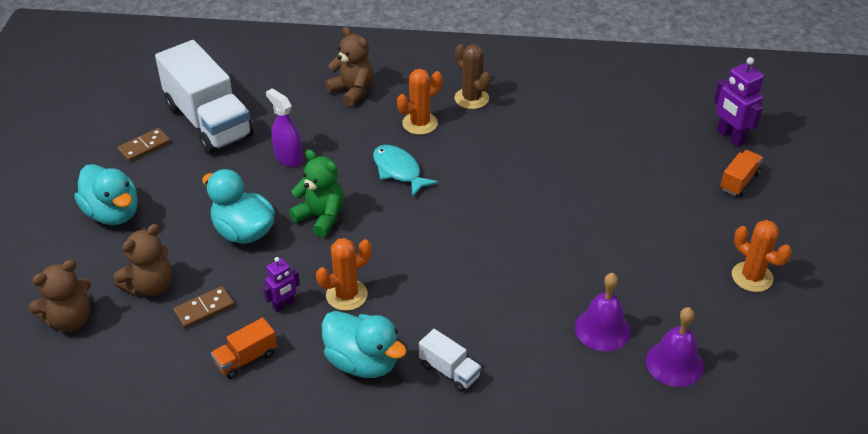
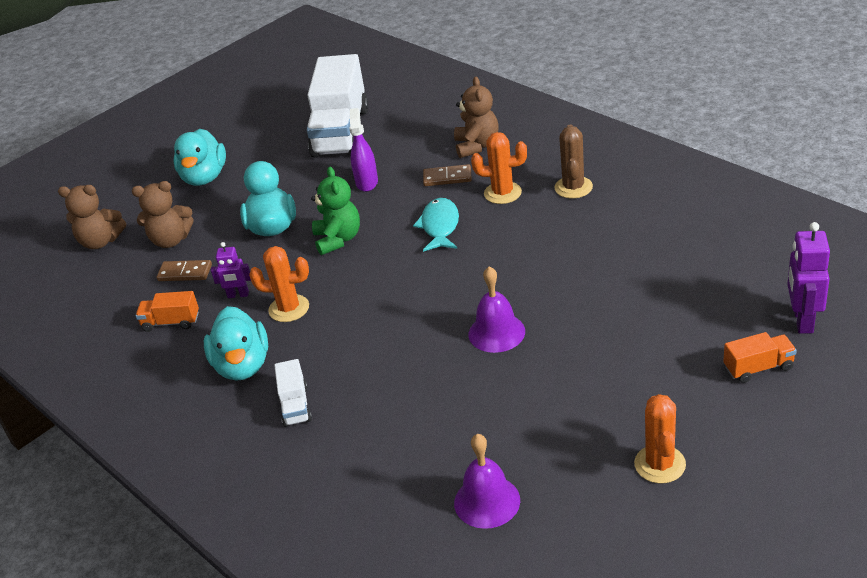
camera: 45 degrees right, 5 degrees down
(144, 147) = (276, 136): brown domino -> brown domino (447, 178)
(602, 329) = (457, 437): purple bell -> purple bell (496, 332)

